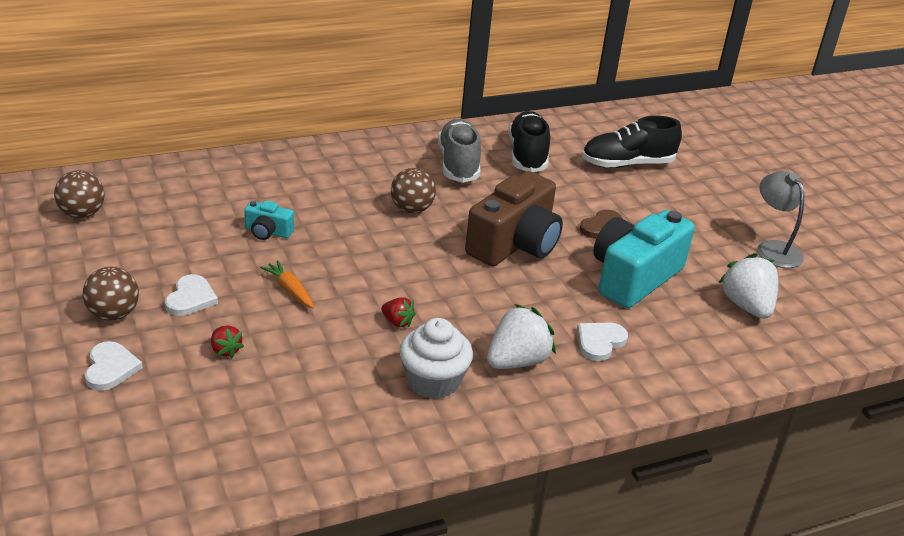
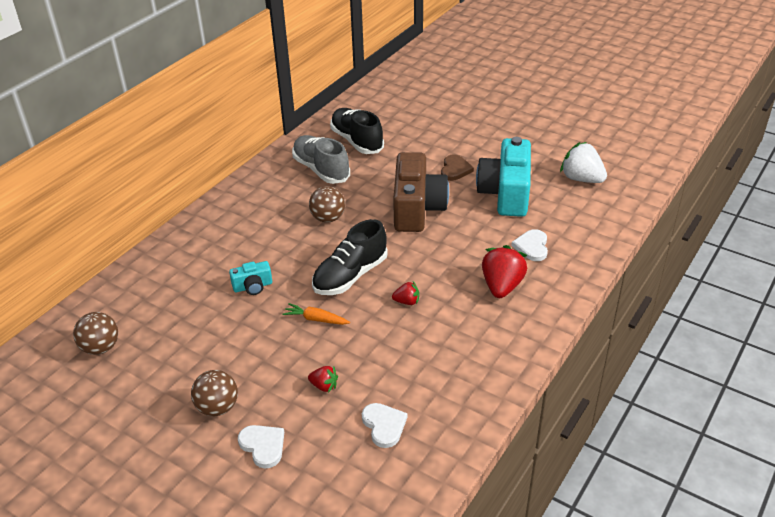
camera: 30 degrees left, 5 degrees up
(191, 298) = (257, 364): white heart -> white heart (384, 425)
(433, 381) = (471, 328): white cupcake -> none
(517, 361) = (502, 286): white strawberry -> red strawberry
(627, 164) = (422, 117): black shoe -> black shoe (350, 276)
(773, 249) = (558, 134): grey lamp -> none

